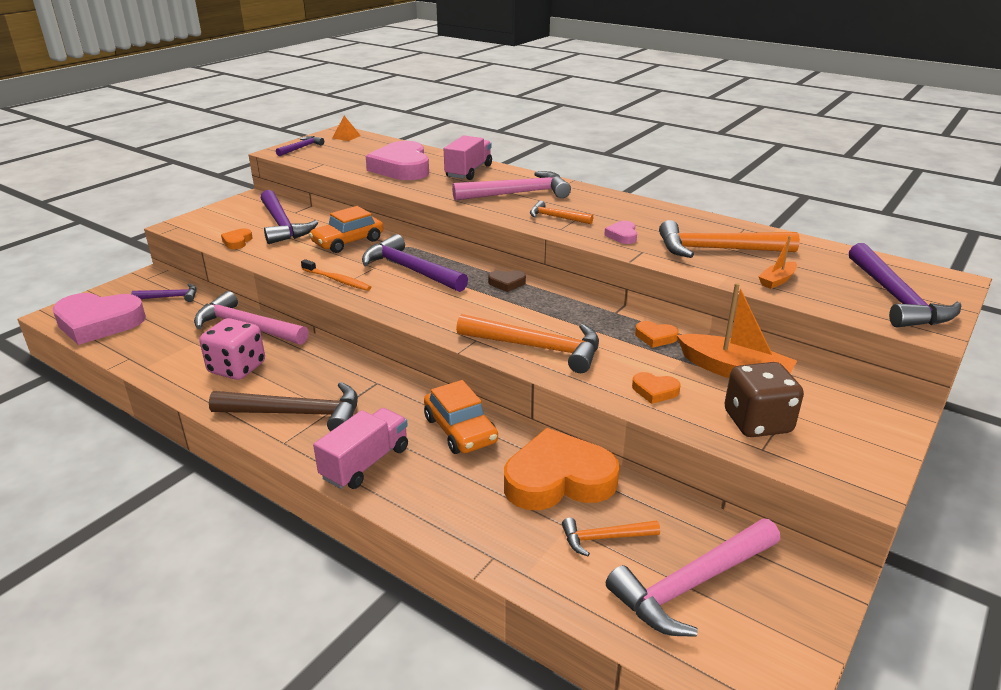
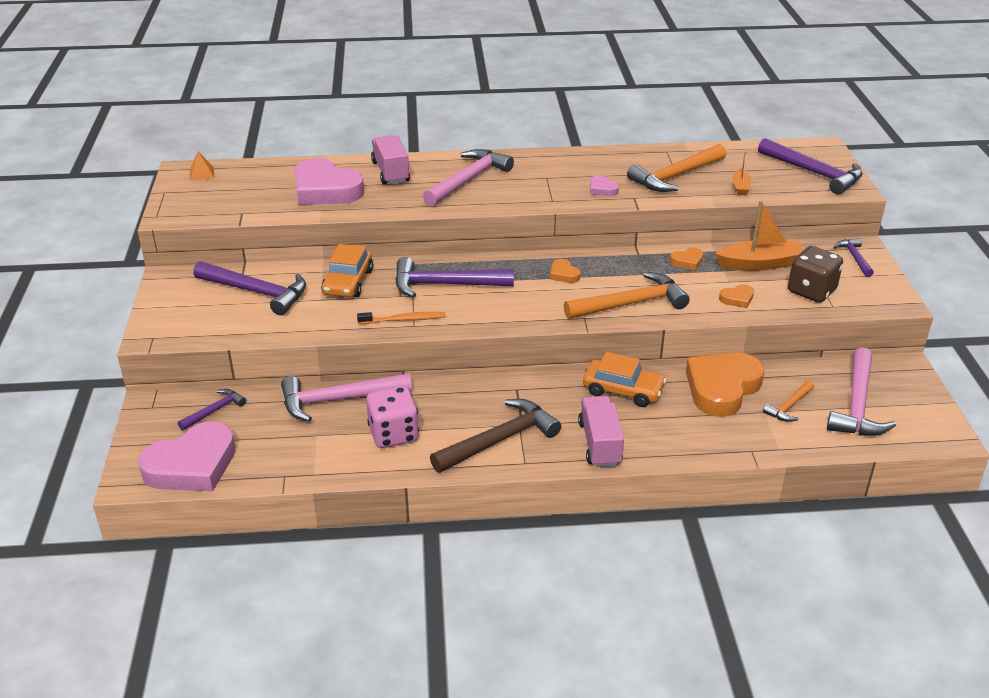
camera: 40 degrees left, 5 degrees up
(237, 241) = (246, 326): orange heart -> orange heart (564, 274)
(301, 148) = (182, 203): purple hammer -> purple hammer (854, 258)
(507, 283) = (534, 264): brown heart -> none
(556, 217) = (533, 191): orange hammer -> none

